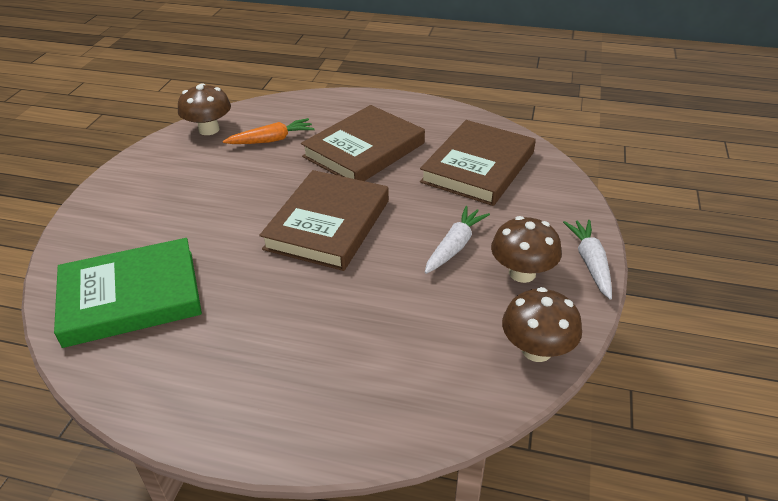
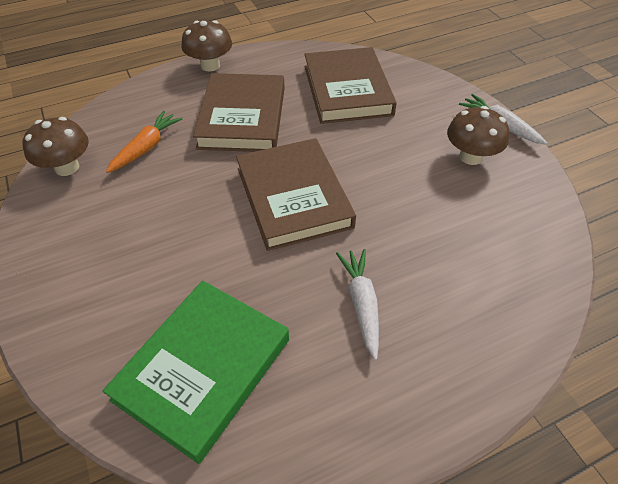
camera: 40 degrees left, 10 degrees up
(454, 246) = (406, 162): white carrot -> white carrot (361, 304)
(536, 350) = (542, 206): brown mushroom -> brown mushroom (210, 65)

